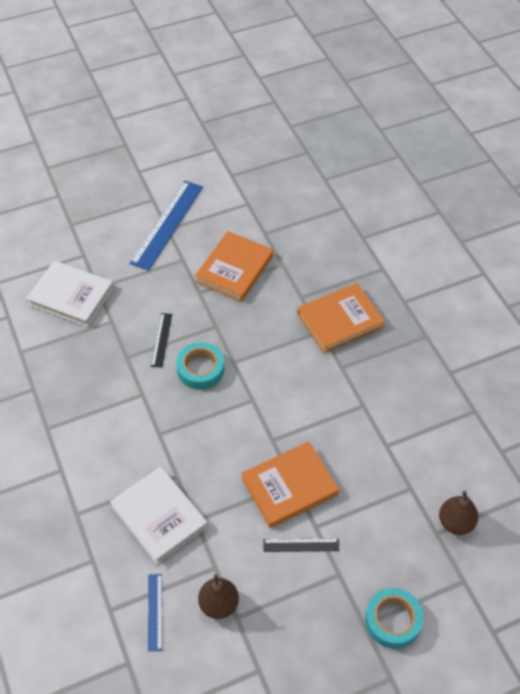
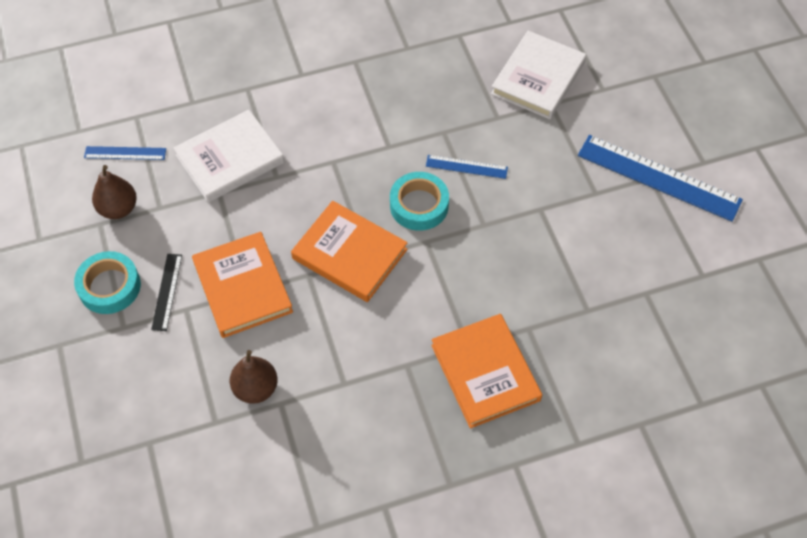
camera: 95 degrees right, 5 degrees up
(161, 340) = (466, 167): black ruler -> blue ruler
(234, 269) = (579, 251): orange book -> orange book (350, 254)
(392, 620) = (56, 375): turquoise tape -> turquoise tape (109, 286)
(455, 522) = (158, 468): brown pear -> brown pear (256, 388)

